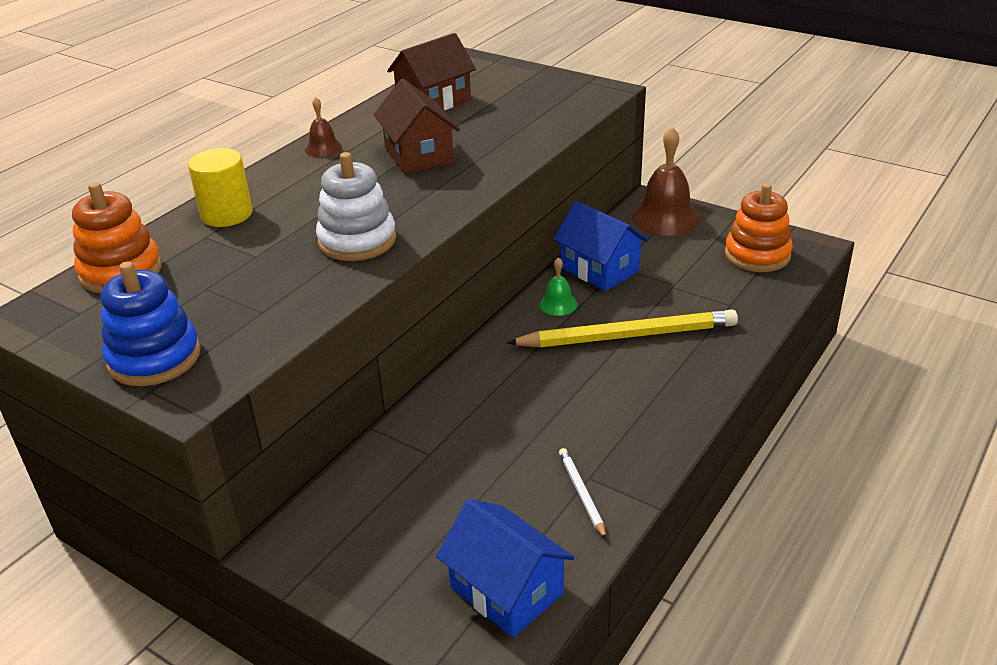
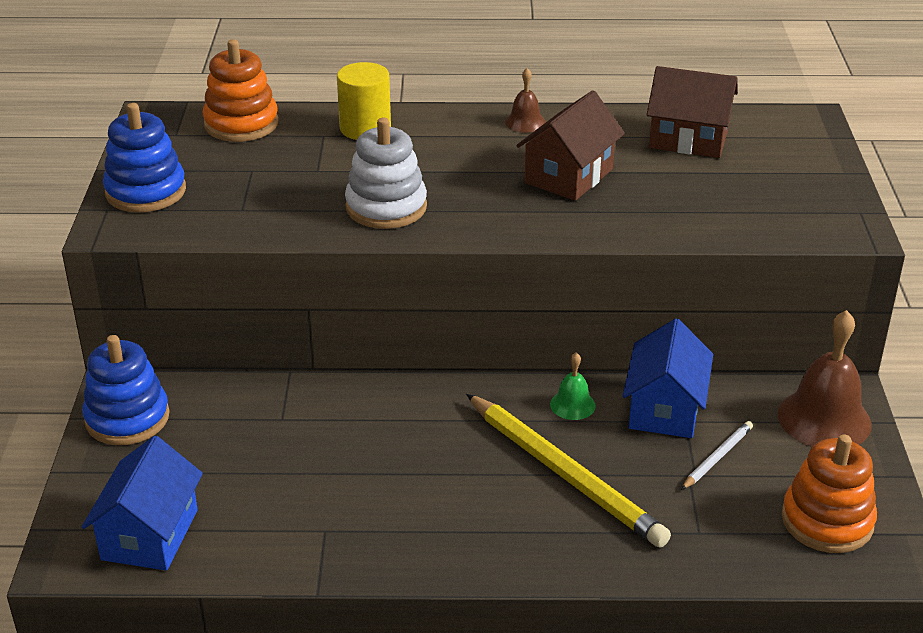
camera: 55 degrees right, 0 degrees up
(328, 554) = (127, 418): none -> blue stacking toy
(581, 494) = (298, 533): white pencil -> white pencil (717, 457)

